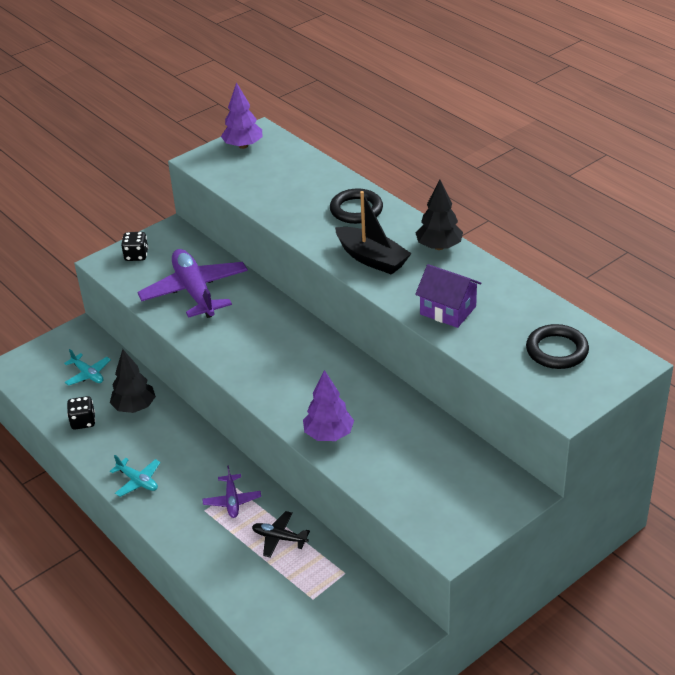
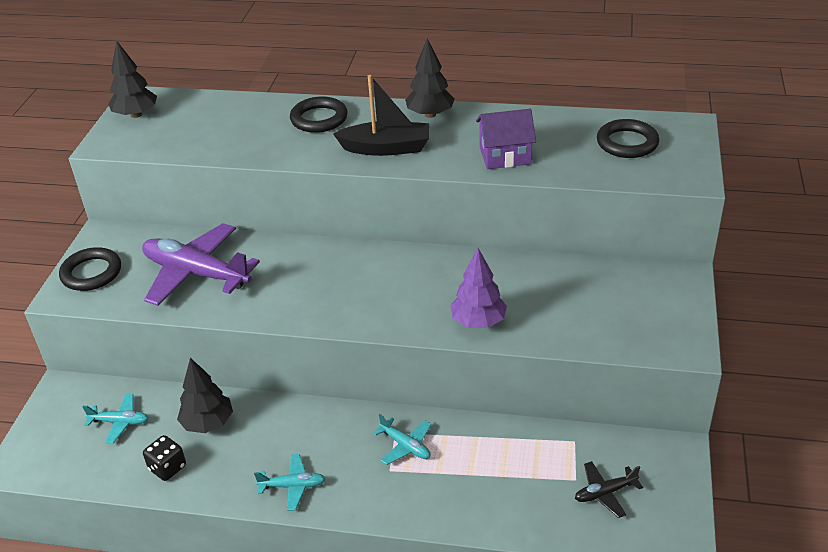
camera: 40 degrees left, 0 degrees up
(136, 255) = (91, 273): black dice -> black ring
(232, 501) = (405, 446): purple plane -> turquoise plane
(243, 146) = (136, 115): purple tree -> black tree
(279, 538) = (486, 449): black plane -> black plane (605, 493)

